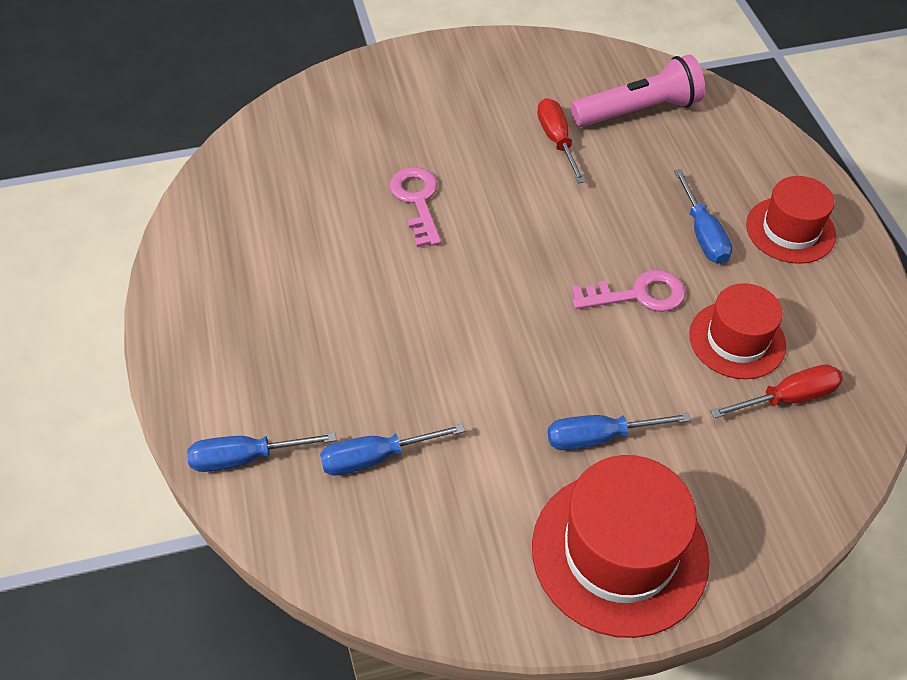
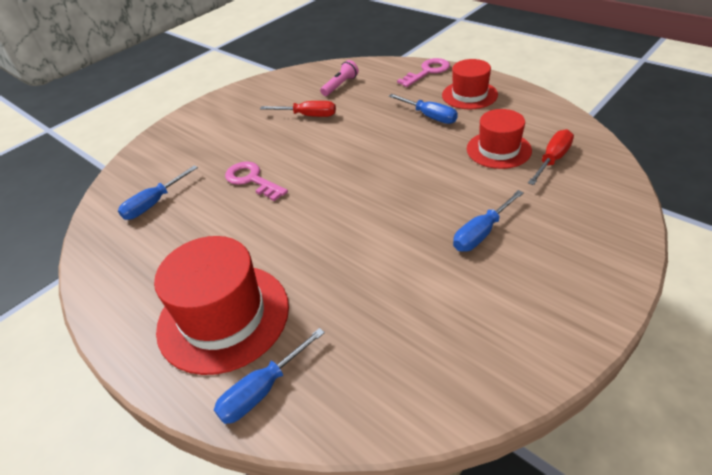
camera: 30 degrees left, 10 degrees down
(374, 458) = (357, 329): blue screwdriver -> blue screwdriver (153, 204)
(556, 140) = (308, 116): red screwdriver -> red screwdriver turned 150 degrees clockwise
(619, 552) = (560, 283): red hat -> red hat (223, 317)
(637, 295) = (426, 157): pink key -> pink key (427, 72)
(638, 111) = (340, 85): pink flashlight -> pink flashlight, size x0.57

